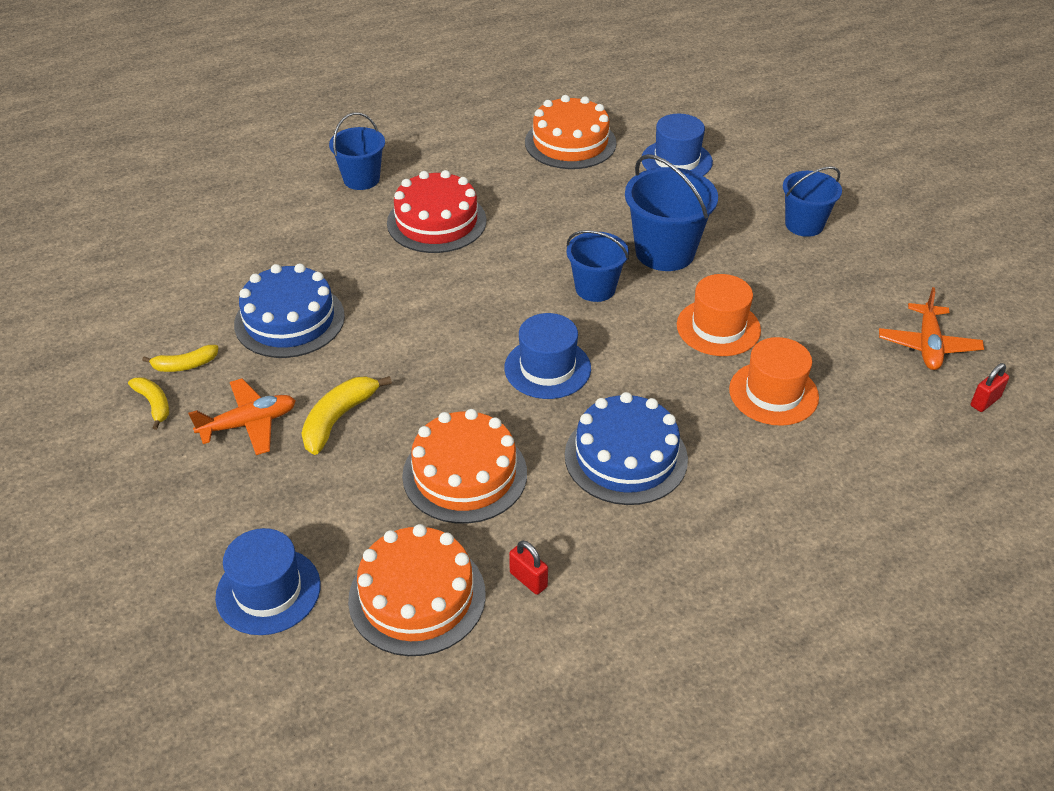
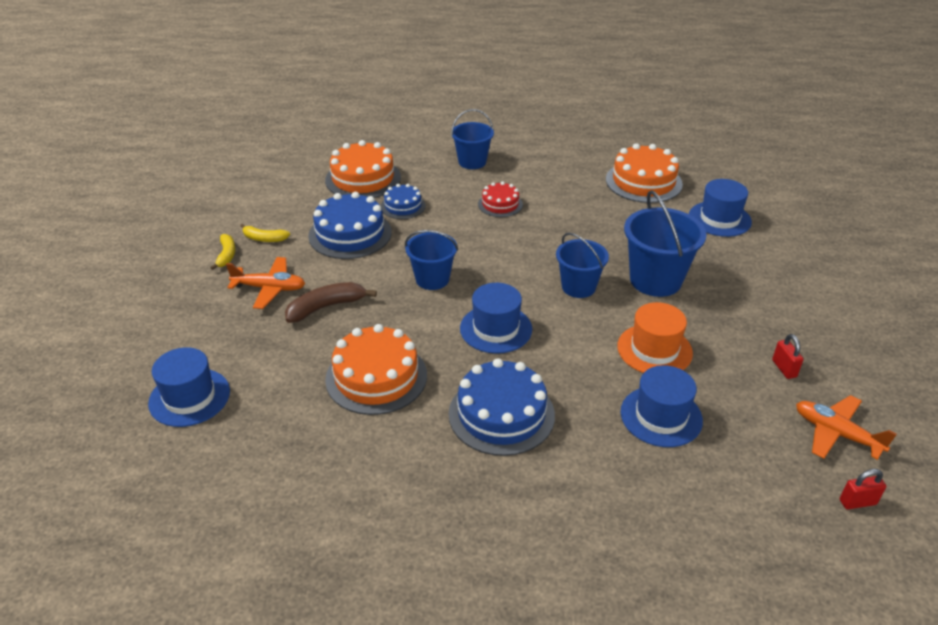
camera: 30 degrees right, 5 degrees down
(324, 263) = (403, 206): none -> blue cake
(338, 419) = (326, 307): yellow banana -> brown banana
(417, 596) = (275, 444): orange cake -> orange cake (363, 178)
(436, 221) = (500, 204): red cake -> red cake, size x0.57
(528, 580) = (357, 469): red padlock -> red padlock (784, 368)
(773, 393) = (661, 416): orange hat -> blue hat
(804, 225) = (794, 299): blue bucket -> blue bucket (432, 279)
(928, 345) = (836, 433): orange plane -> orange plane turned 90 degrees clockwise

